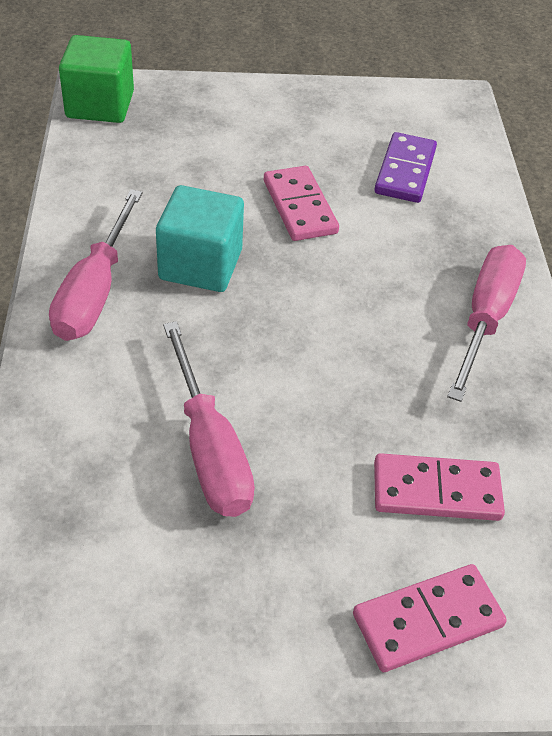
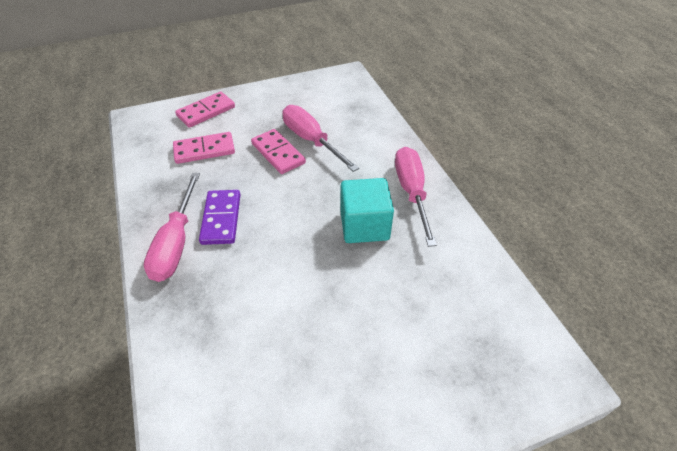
camera: 165 degrees right, 0 degrees up
(100, 105) = (538, 352): green cube -> none
(300, 207) = (320, 294): pink domino -> pink domino (278, 153)
(405, 171) = (244, 367): purple domino -> purple domino (221, 219)

